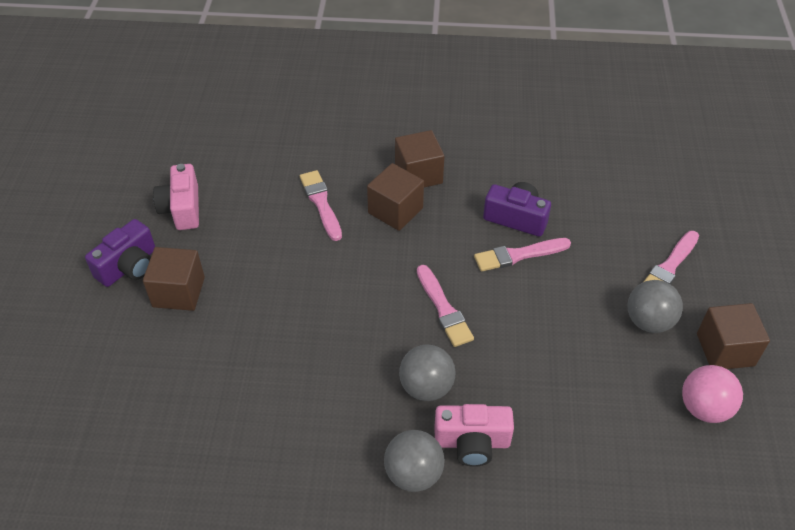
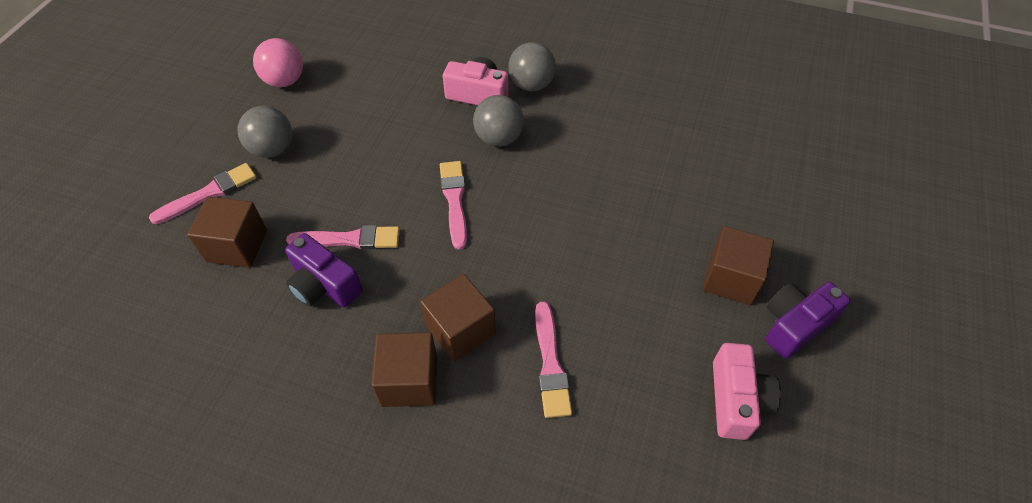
camera: 165 degrees left, 5 degrees up
(725, 349) = (229, 115): brown cube -> brown cube (237, 246)

